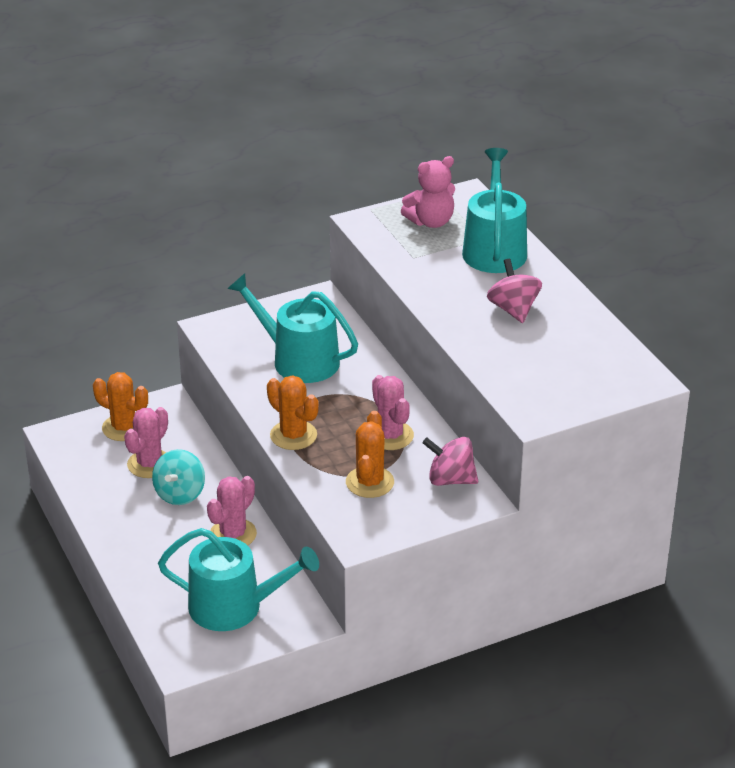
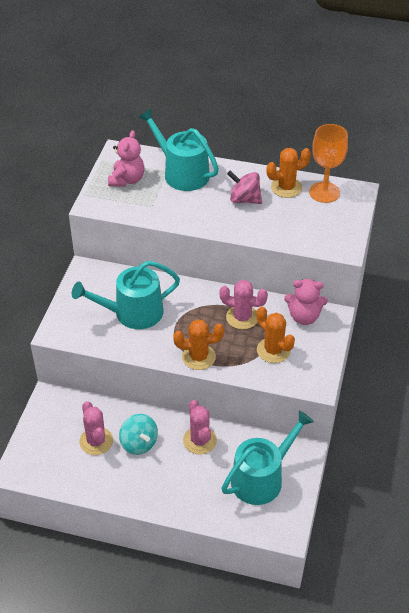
camera: 50 degrees left, 10 degrees up
(124, 428) = (48, 433): orange cactus -> orange cactus (286, 187)
(450, 479) = (304, 317): pink spinning top -> pink teddy bear
(609, 358) = (324, 192): none -> orange goblet

